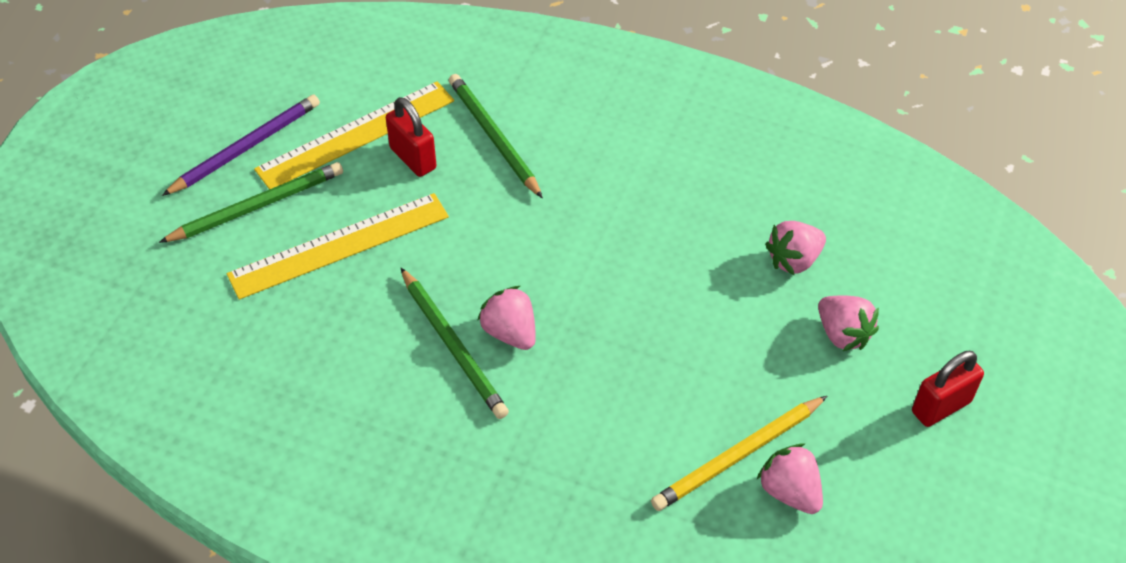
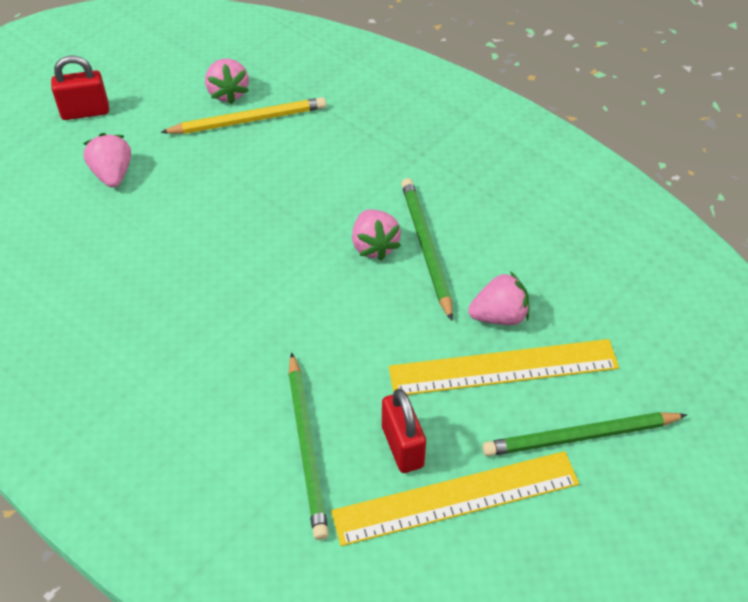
camera: 160 degrees left, 0 degrees up
(246, 147) = (585, 519): purple pencil -> none
(794, 260) = (104, 239): pink strawberry -> pink strawberry (499, 316)

